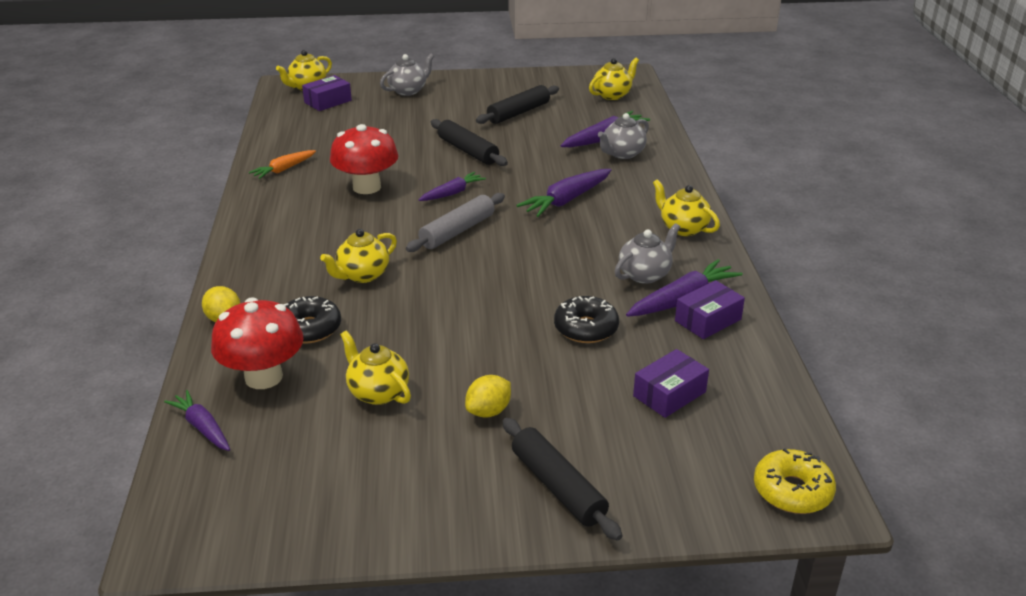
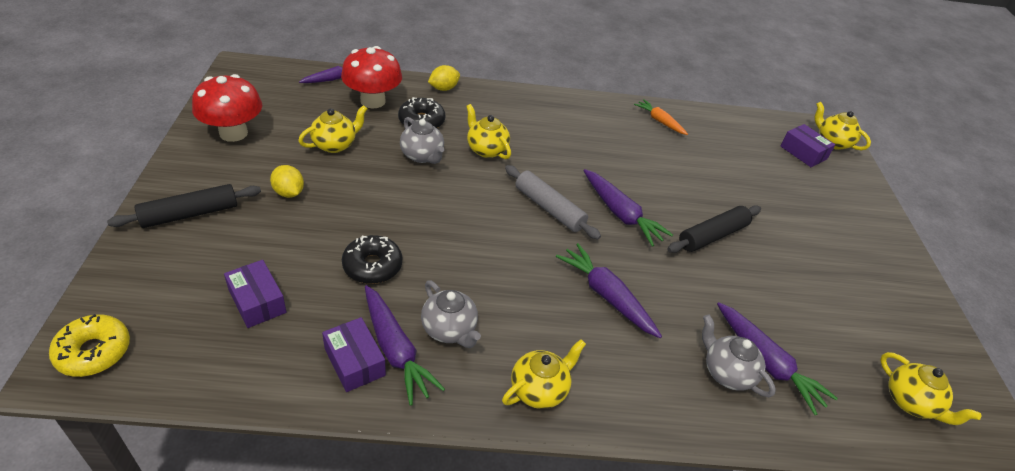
camera: 90 degrees right, 10 degrees up
(367, 187) = (630, 163): red mushroom -> red mushroom (233, 133)
(408, 91) = (849, 208): grey teapot -> grey teapot (422, 156)
(452, 193) = (620, 214): purple carrot -> purple carrot, size x1.55
(518, 113) = (820, 291): black rolling pin -> none

